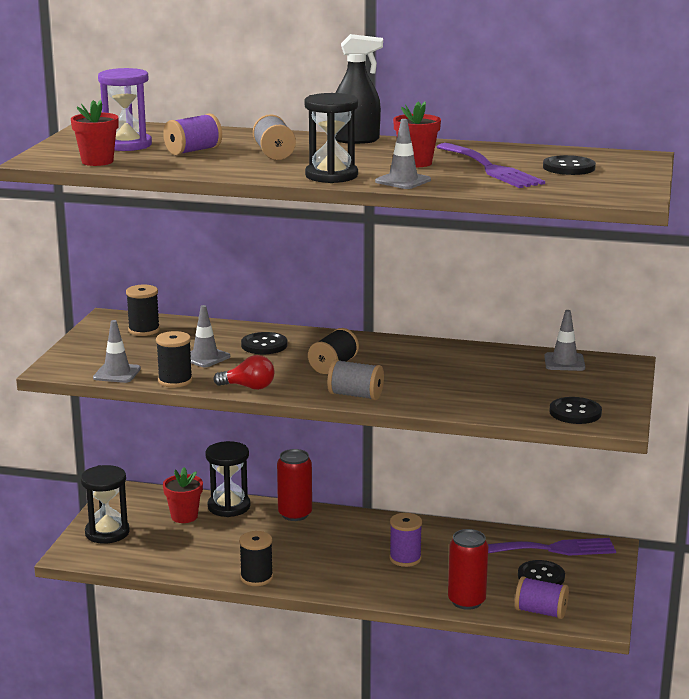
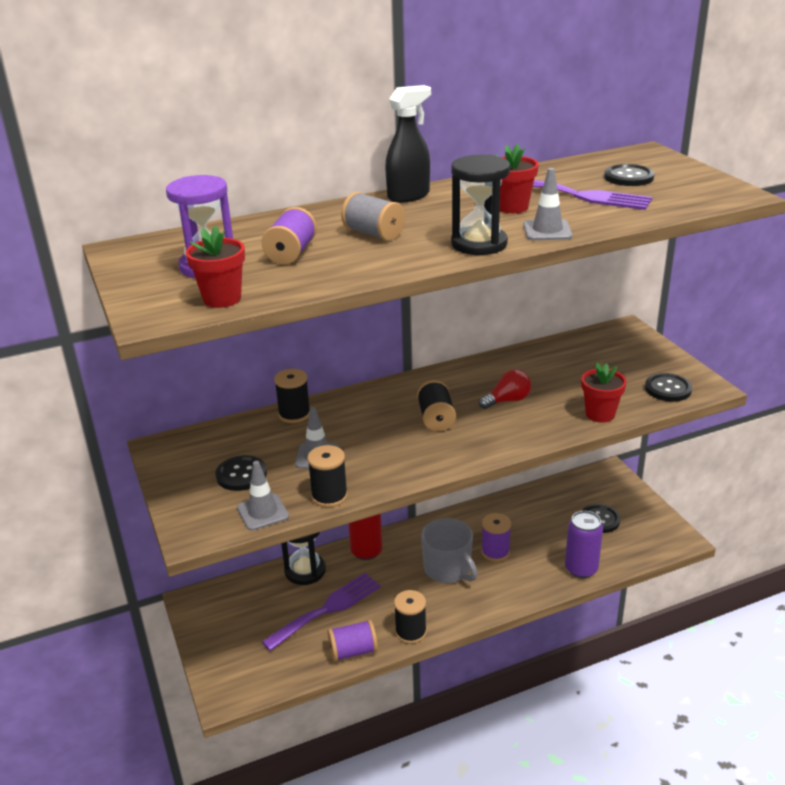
camera: 35 degrees left, 10 degrees up
(107, 533) = (230, 654): black hourglass -> none
(144, 330) = (215, 448): black spool -> black spool (294, 414)
(184, 516) = (279, 600): red flower pot -> red flower pot (600, 414)
(248, 387) = (403, 473): red light bulb -> red light bulb (507, 400)
(264, 345) = (348, 420): black button -> black button (241, 475)
(346, 553) = (448, 569): none -> grey mug
(355, 395) = (499, 443): grey spool -> none
(466, 601) = (581, 569): red can -> purple can
(540, 612) = (636, 551): purple spool -> purple spool (353, 651)
(552, 549) = (577, 491): purple fork -> purple fork (327, 609)
(564, 362) = (589, 344): grey traffic cone -> none

